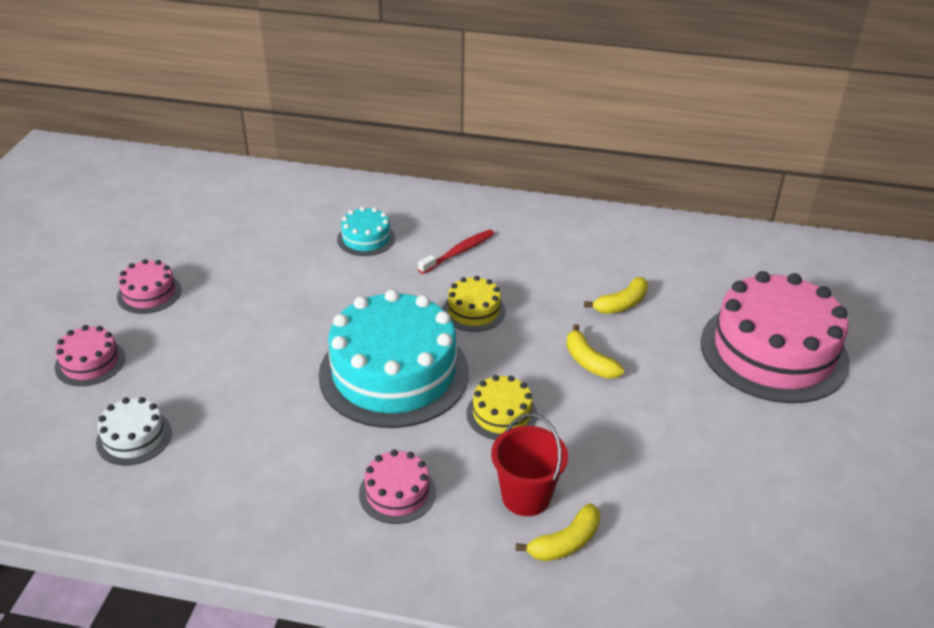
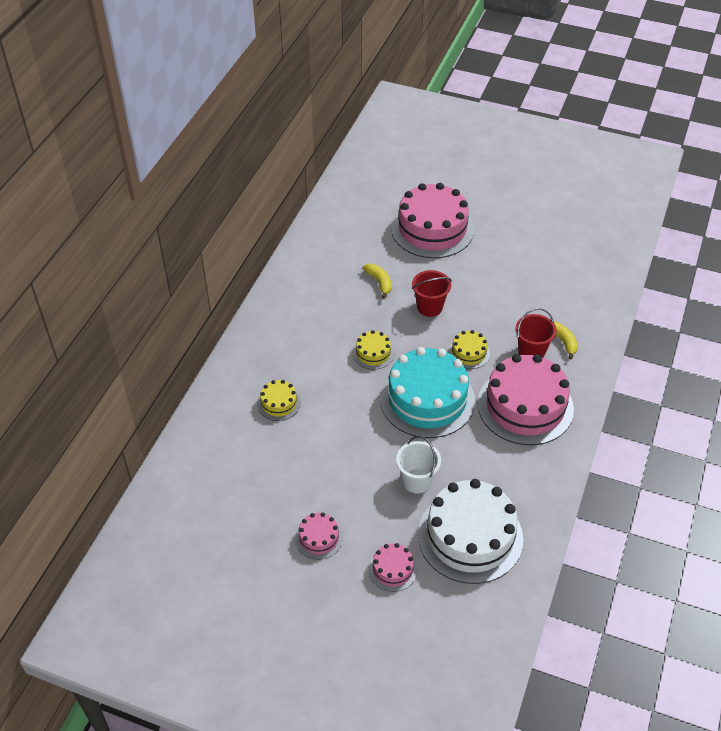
camera: 80 degrees left, 10 degrees up
(134, 437) = (470, 536): white cake -> white cake, size x2.20
(238, 374) = (417, 481): none -> white bucket
(366, 238) = (279, 403): turquoise cake -> yellow cake
(397, 493) = (525, 406): pink cake -> pink cake, size x2.20
(458, 252) = (308, 353): red toothbrush -> none
(589, 362) = (429, 307): yellow banana -> red bucket

